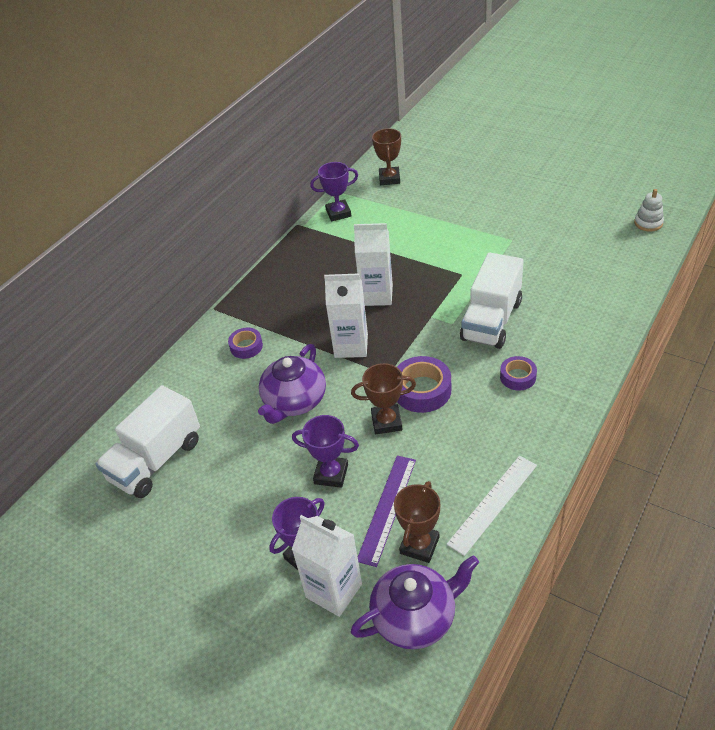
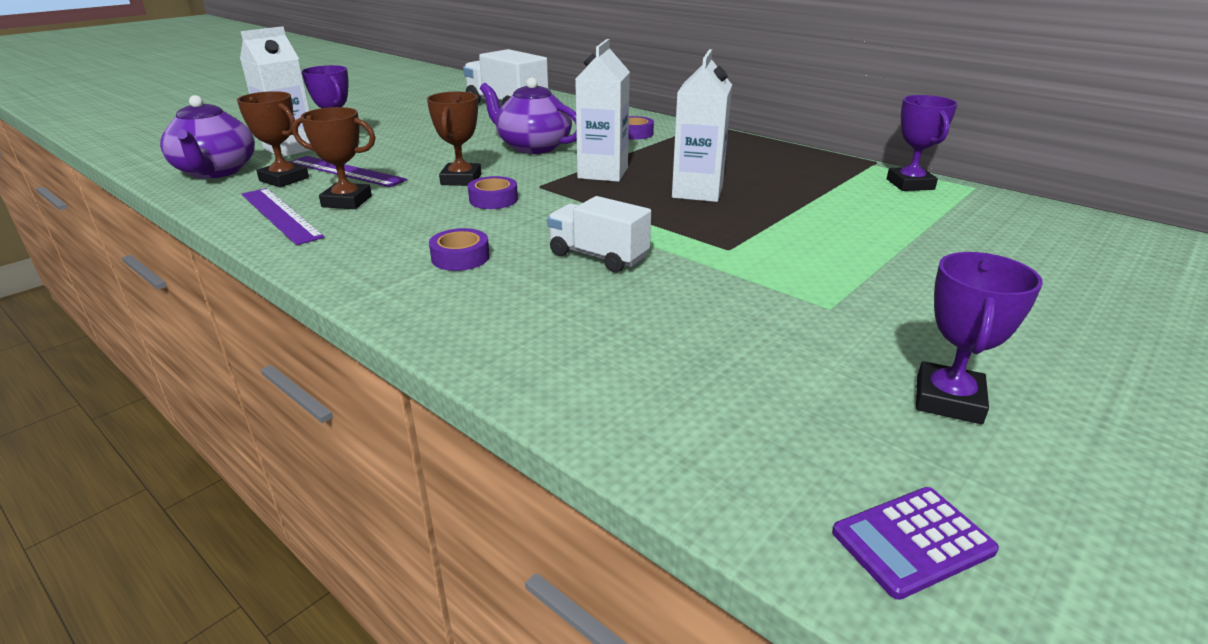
camera: 95 degrees right, 15 degrees down
(331, 474) = (418, 154): purple trophy -> purple trophy (948, 400)
(389, 179) = (1033, 224): brown trophy -> brown trophy (347, 201)
(422, 390) = (493, 200): purple tape -> purple tape, size x0.61
(491, 320) = (598, 256): white truck -> white truck, size x0.63
(493, 504) = (280, 215): white ruler -> purple ruler
(648, 223) = (912, 542): white stacking toy -> purple calculator

